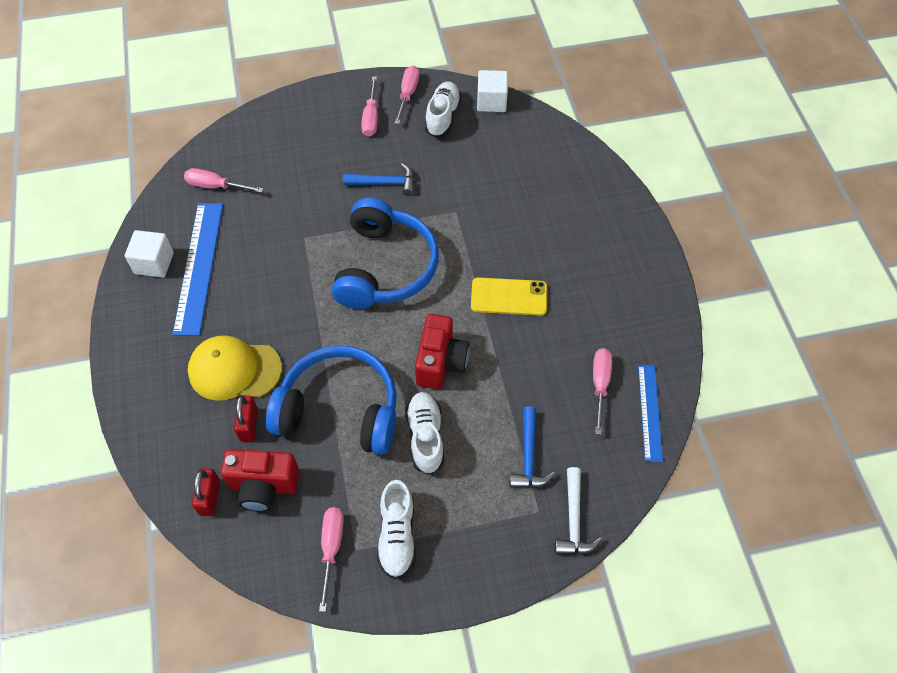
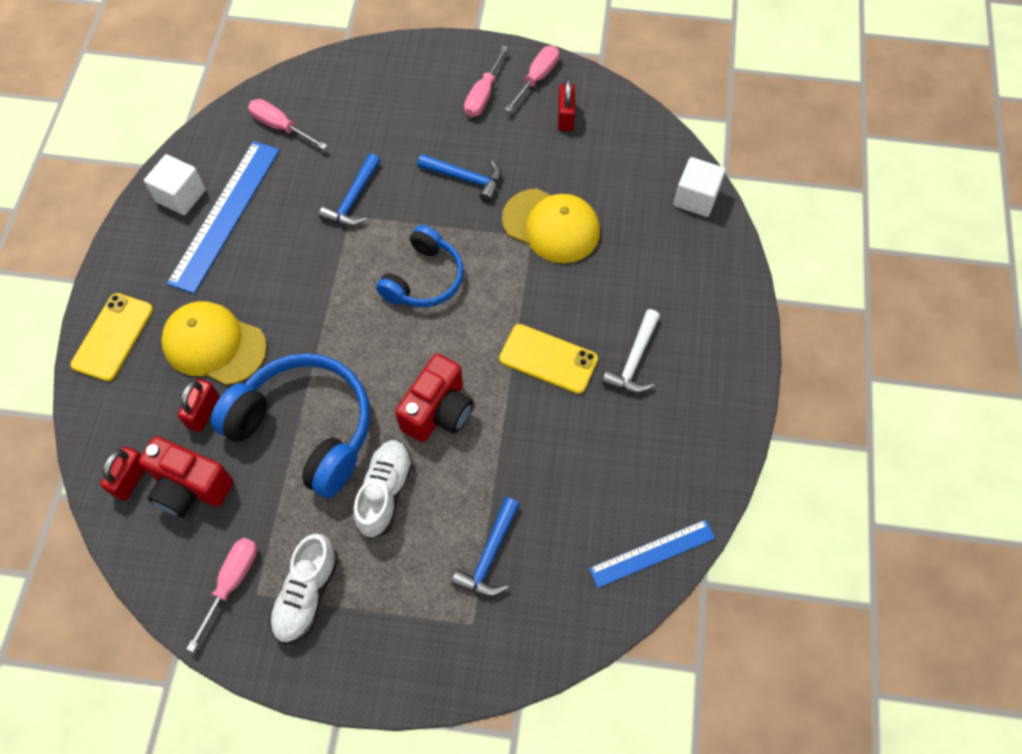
camera: 20 degrees right, 5 degrees up
(144, 391) = (113, 337): none -> yellow phone
(301, 224) = (353, 199): none -> blue hammer
(385, 267) = (424, 279): blue headphones -> blue headphones, size x0.63
(442, 116) = (565, 117): white shoe -> red padlock
(467, 199) = (551, 226): none -> yellow cap
(491, 102) = (630, 115): white cube -> white cube (695, 198)
(574, 519) = (508, 648): white hammer -> white hammer (634, 360)
(600, 385) = (608, 499): pink screwdriver -> none
(649, 412) = (652, 553): blue ruler -> blue ruler turned 45 degrees clockwise

